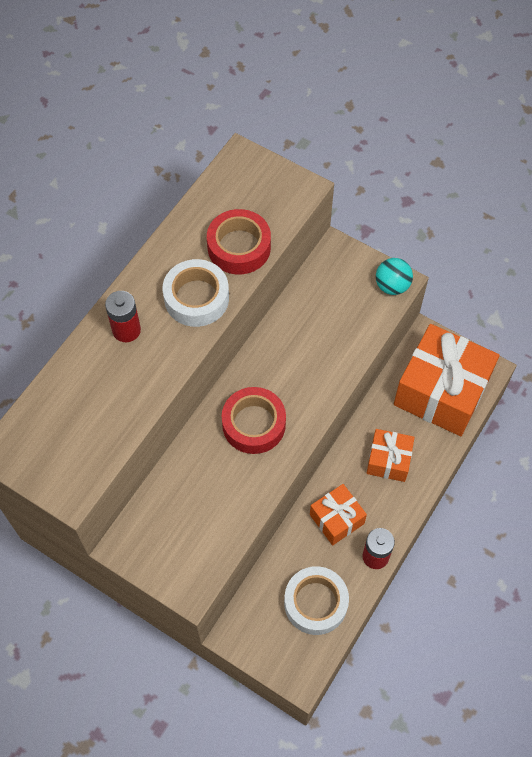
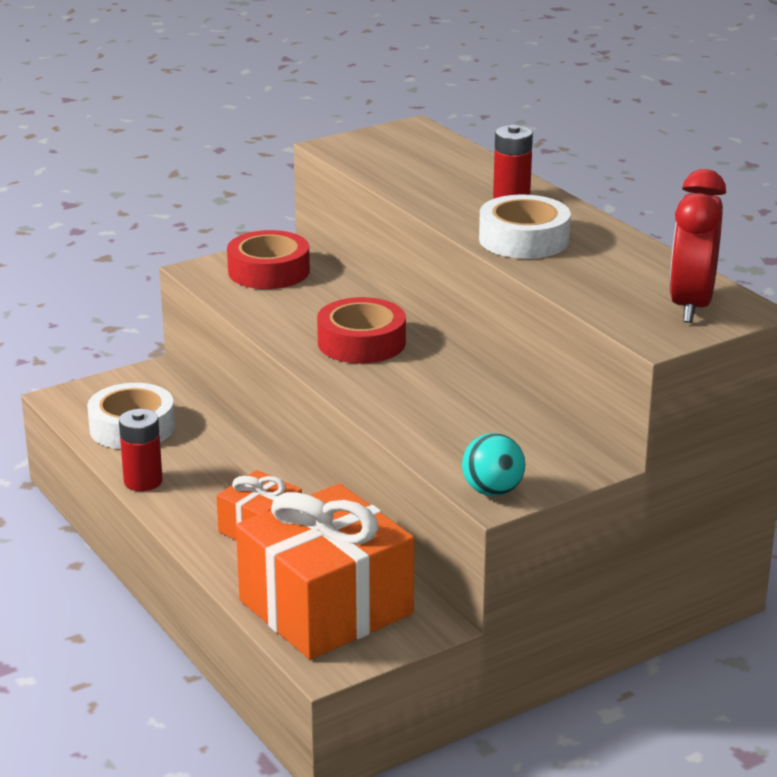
camera: 115 degrees right, 35 degrees down
(239, 247) = (583, 277): red tape -> red tape (268, 271)
(251, 183) = (691, 306): none -> red clock
(336, 519) = (219, 468): orange gift -> none

